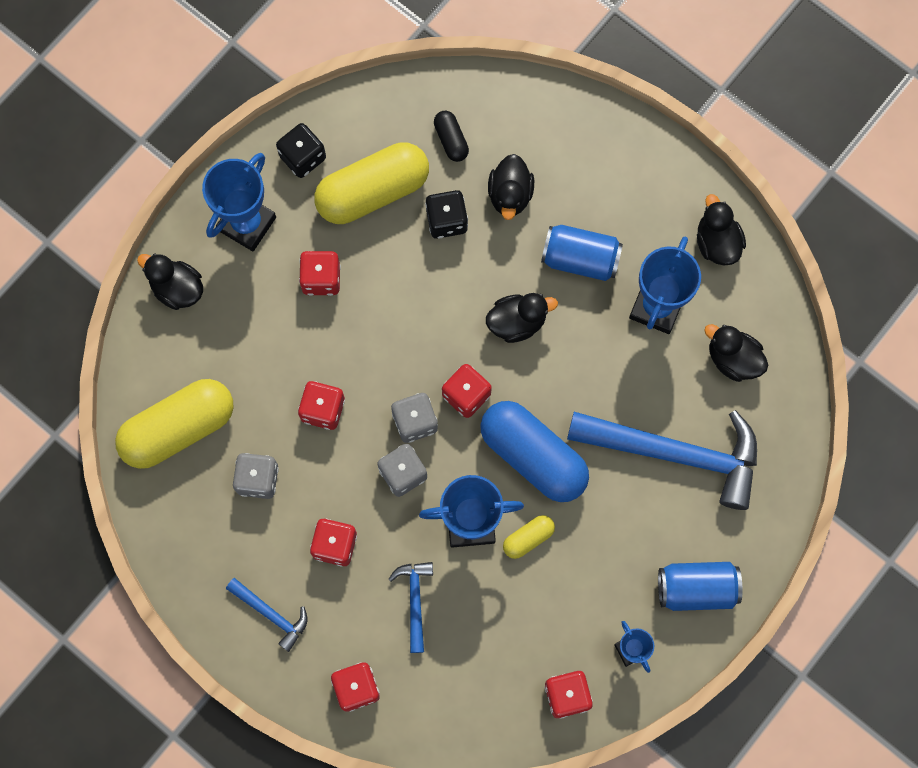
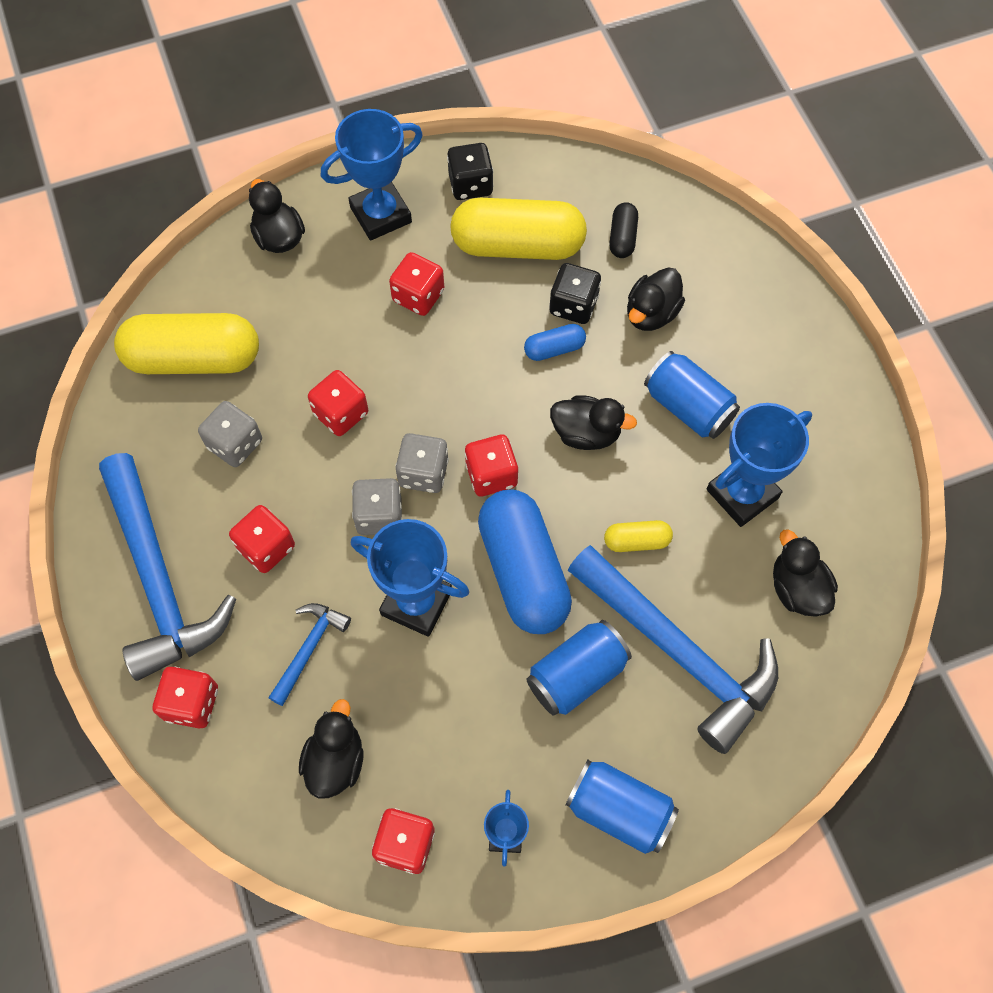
camera: 30 degrees right, 10 degrees down
(271, 614) = (159, 580): blue hammer -> blue hammer, size x2.17
(453, 266) = (554, 349): none -> blue capsule
(528, 538) = (466, 651): yellow capsule -> yellow capsule (636, 541)
(614, 510) = (576, 675): none -> blue can
(717, 242) = (843, 464): black duck -> black duck (335, 760)

